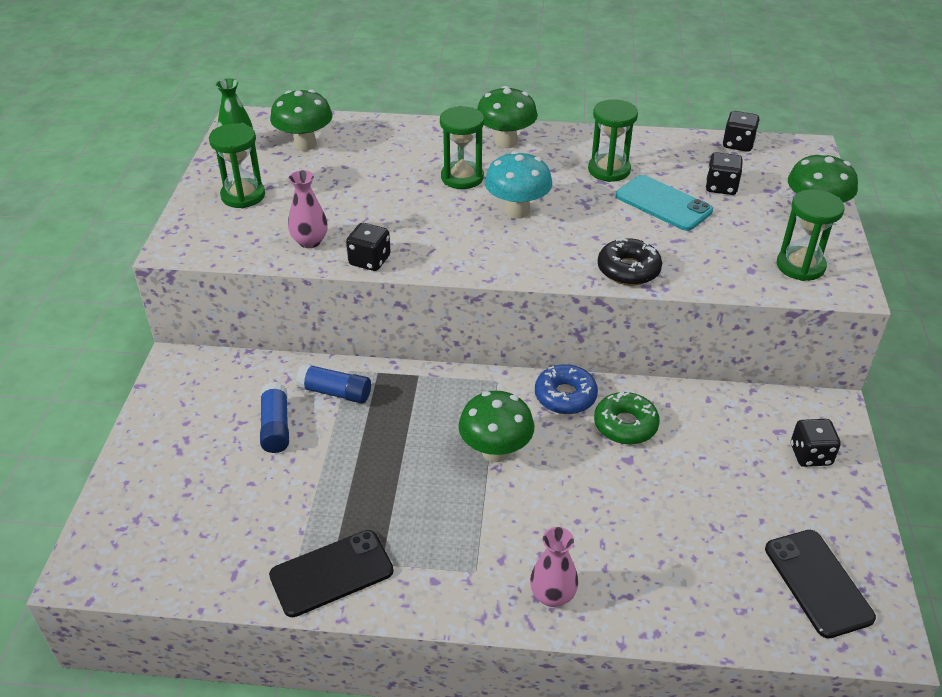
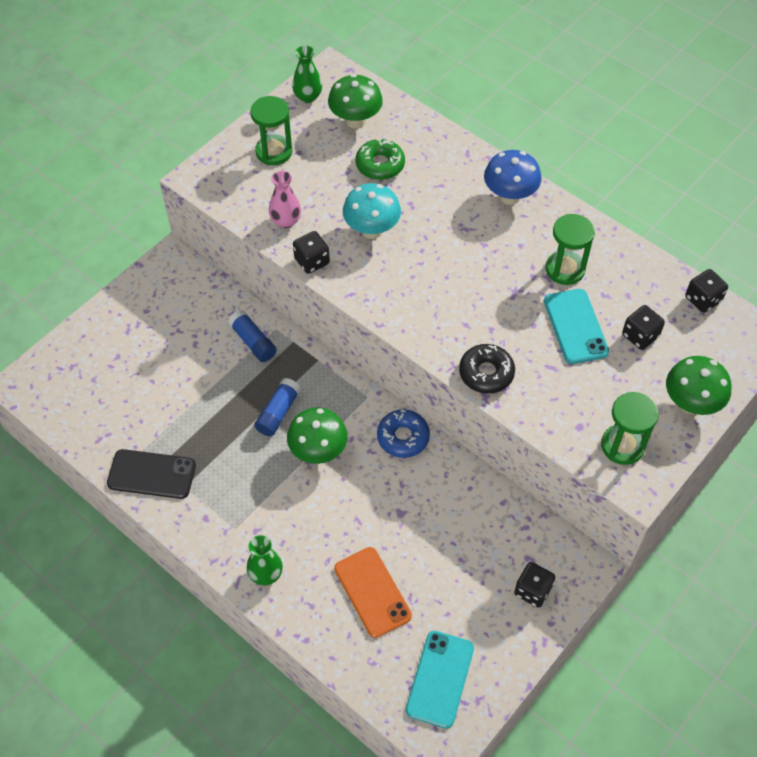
camera: 35 degrees right, 15 degrees up
(275, 426) = (196, 347): blue glue stick -> blue glue stick (278, 413)
(462, 177) = (443, 216): green hourglass -> none
(505, 142) = (509, 196): green mushroom -> blue mushroom
(517, 211) = (455, 272): turquoise mushroom -> turquoise mushroom (372, 230)
(552, 595) = (266, 574): pink vase -> green vase
(625, 425) = (423, 485): green donut -> green donut (380, 165)
(674, 545) = (372, 592): none -> orange phone
(818, 583) = (440, 679): black phone -> turquoise phone

